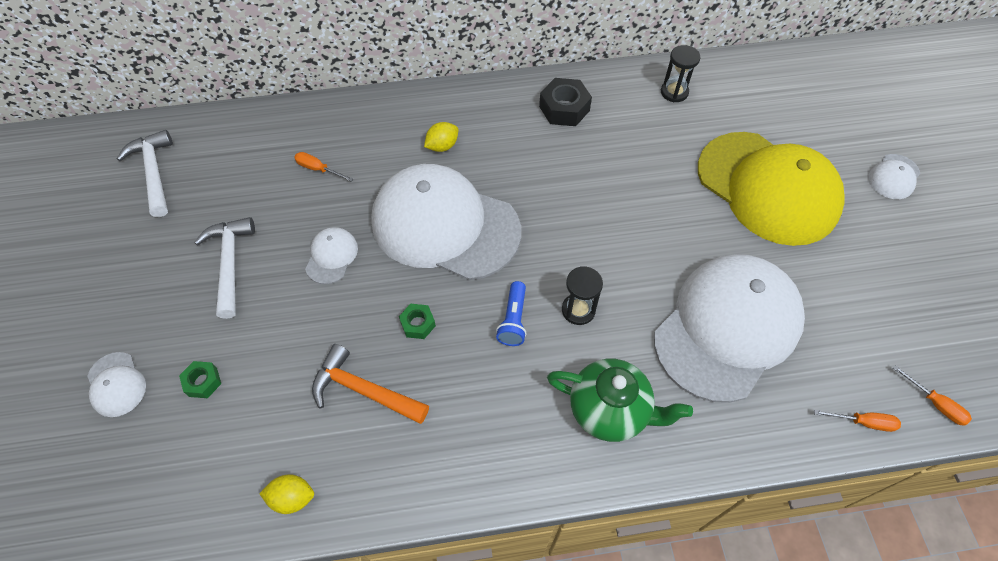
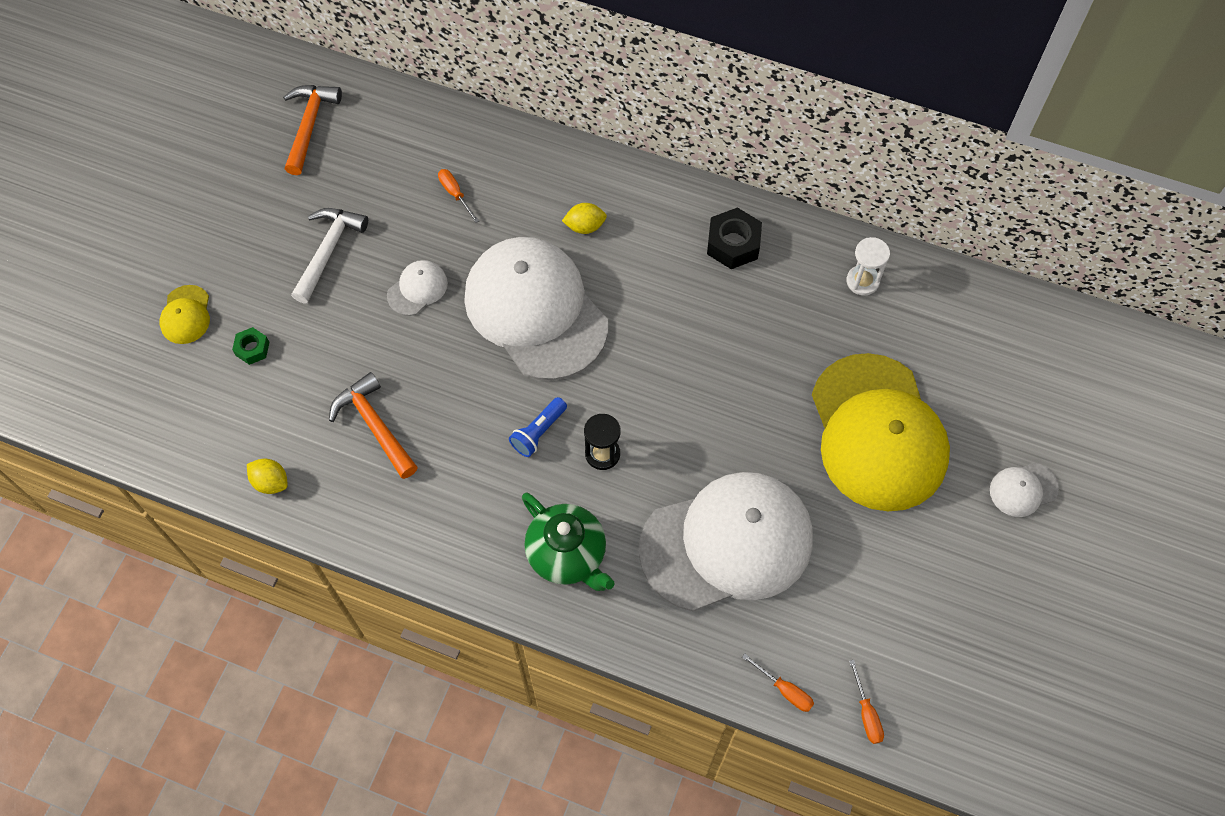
camera: 30 degrees right, 5 degrees up
(116, 384) = (186, 315): white cap -> yellow cap
(154, 172) = (309, 125): white hammer -> orange hammer
(418, 324) = (454, 391): green nut -> none
(674, 92) = (862, 281): black hourglass -> white hourglass

